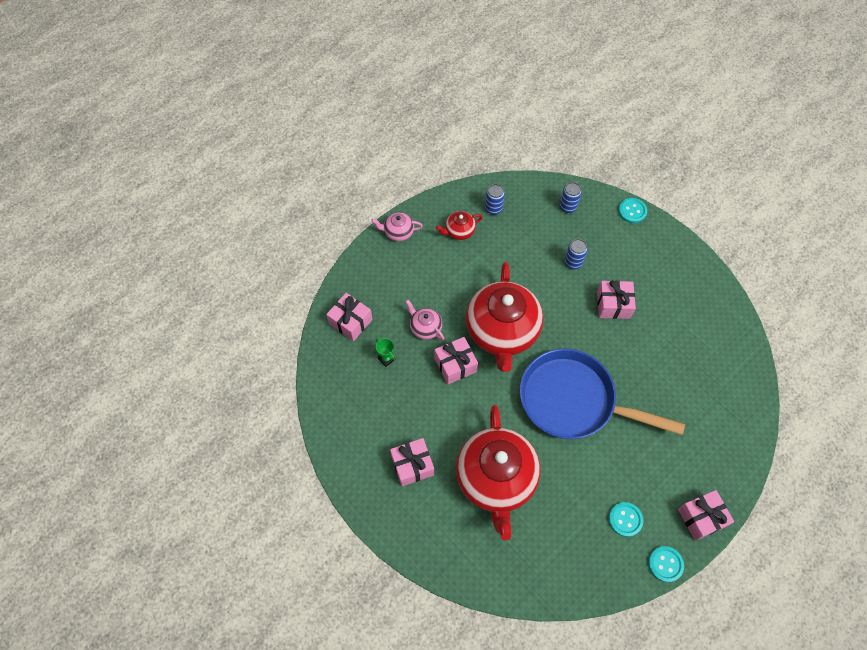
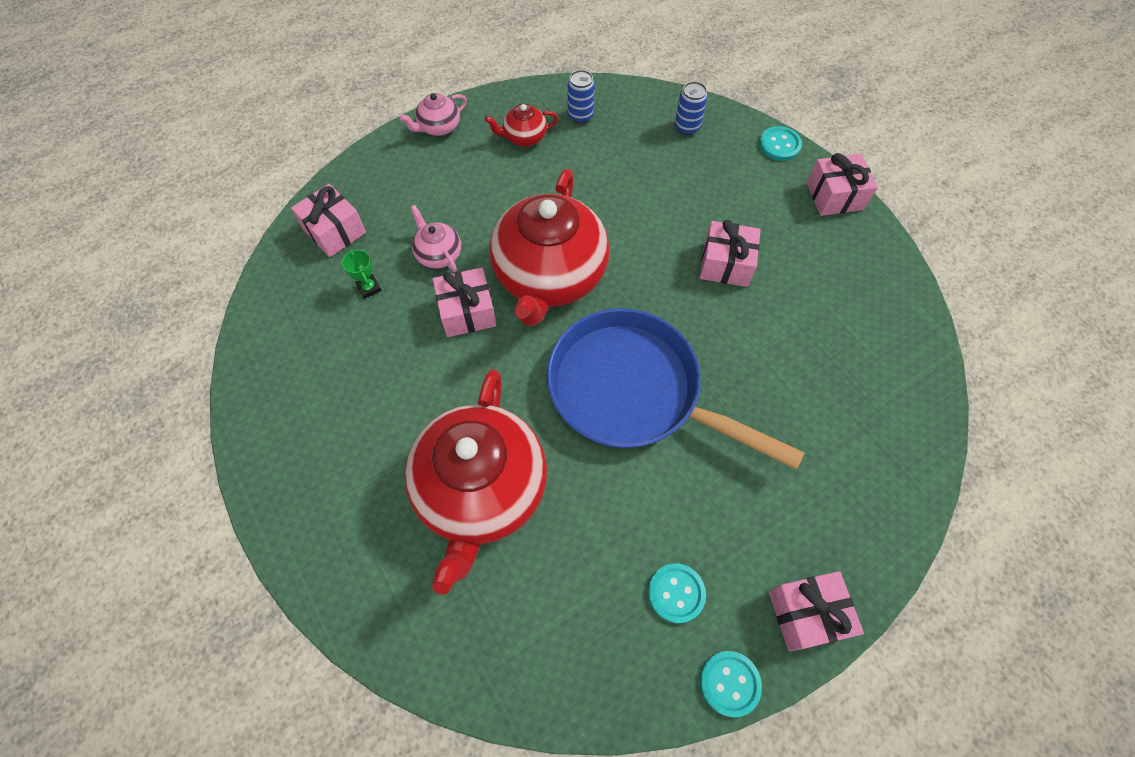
camera: 10 degrees right, 0 degrees up
(398, 232) = (439, 127): pink teapot -> pink teapot turned 45 degrees counterclockwise
(412, 465) = (358, 447): pink gift -> pink gift (834, 196)
(573, 262) = (677, 199): blue can -> none

